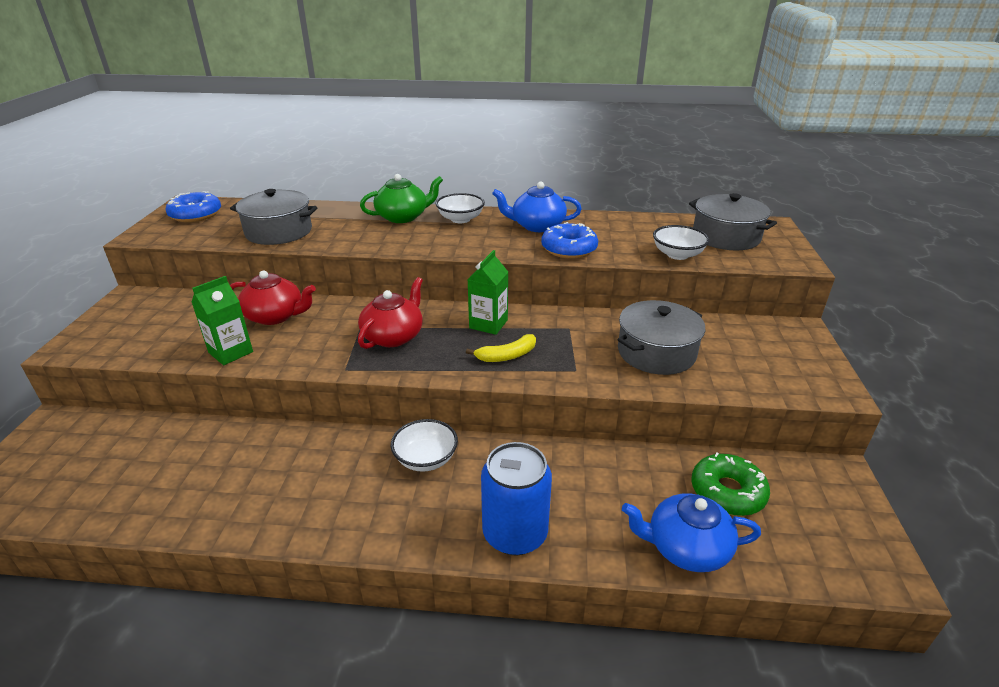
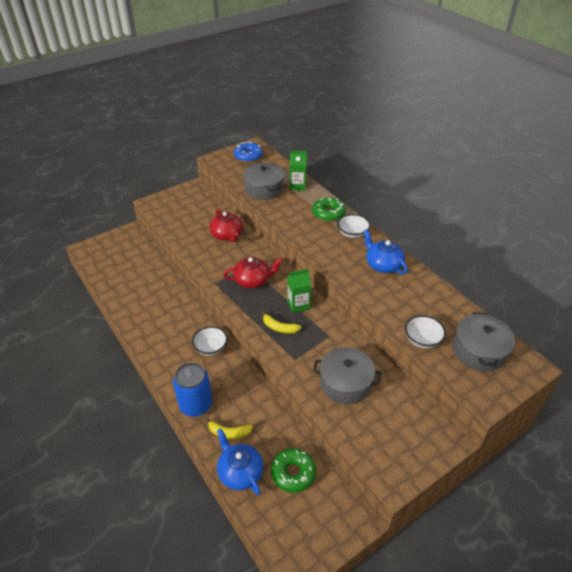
camera: 50 degrees right, 10 degrees up
(231, 352) = (191, 243): green carton -> green carton (297, 186)
(403, 217) = (328, 213): green teapot -> green donut
(569, 249) = (371, 292): blue donut -> none
(603, 522) = (229, 432): none -> yellow banana

